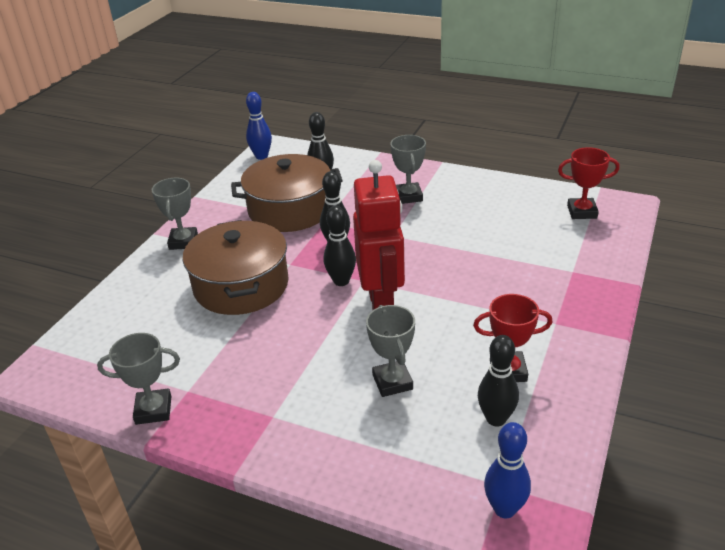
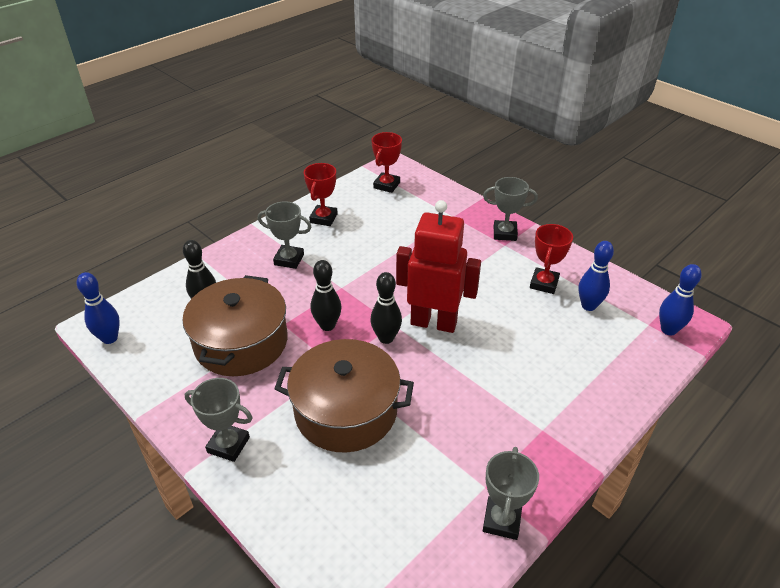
camera: 70 degrees left, 5 degrees up
(392, 382) = (531, 345): grey trophy -> grey trophy (504, 233)
(485, 194) = (323, 218): none -> red trophy
(496, 419) = (588, 306): black bowling pin -> blue bowling pin

